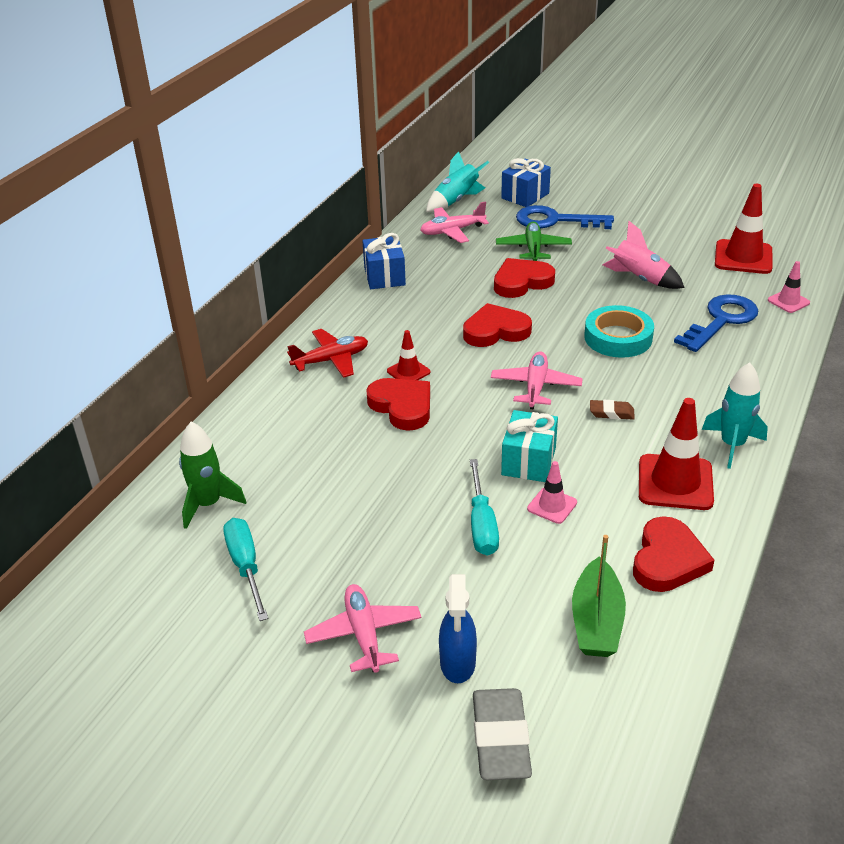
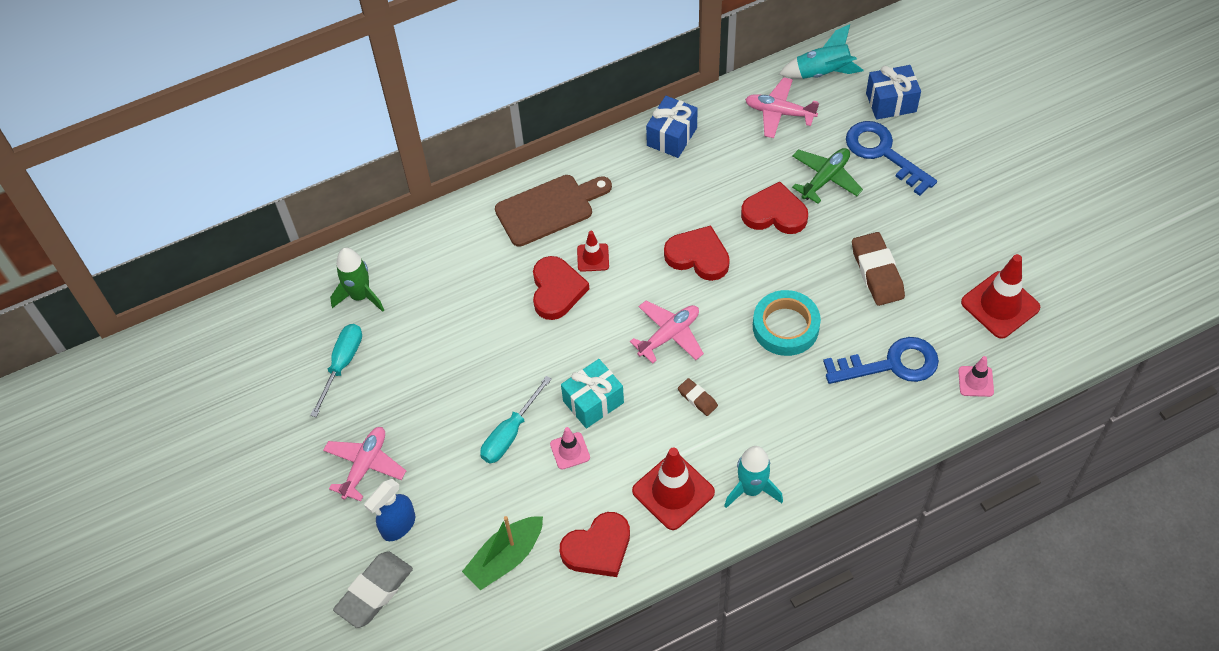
camera: 40 degrees right, 20 degrees up
(331, 360) = (549, 209): red plane -> brown cutting board
(639, 279) = (877, 272): pink rocket -> brown eraser

